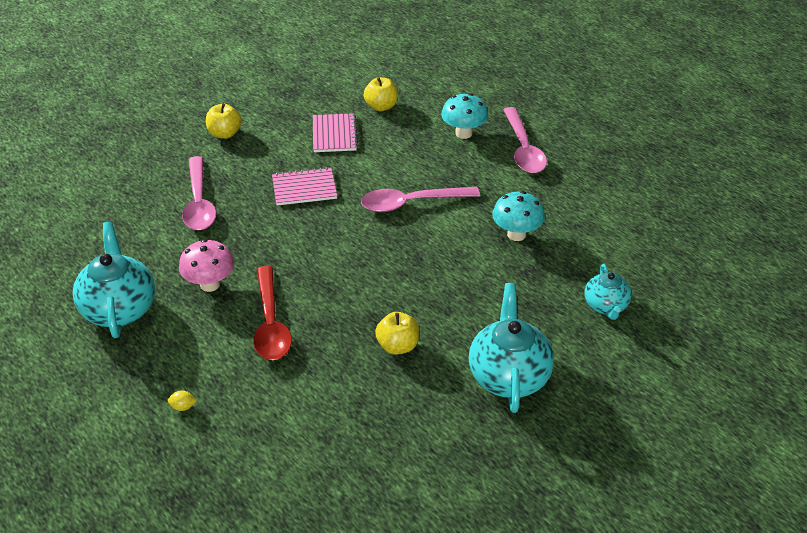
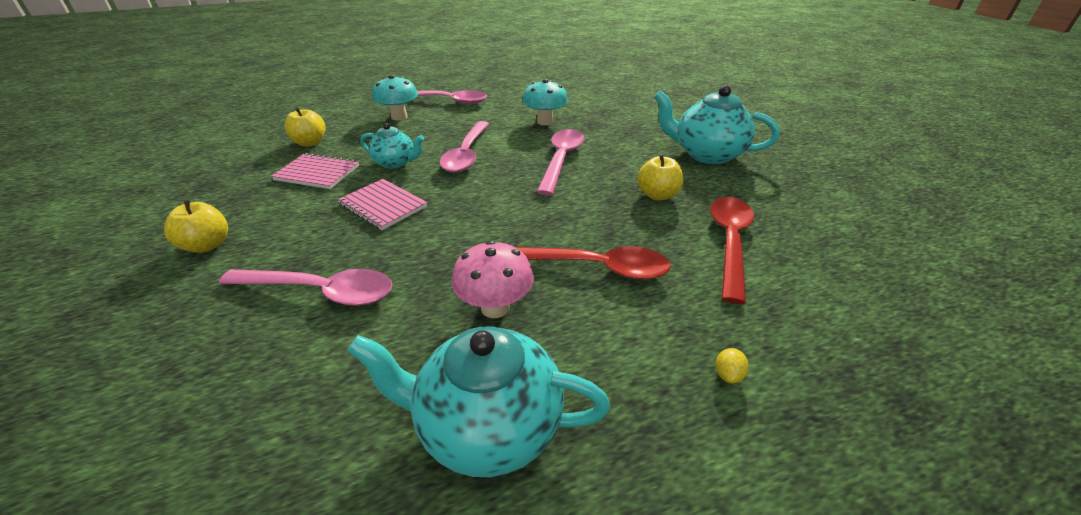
camera: 70 degrees left, 5 degrees down
(304, 188) = (383, 205): pink notebook -> pink notebook turned 60 degrees counterclockwise
(337, 402) = (729, 242): none -> red spoon
(434, 267) = (561, 160): none -> pink spoon
(606, 306) = (642, 109): turquoise teapot -> turquoise teapot (395, 163)

